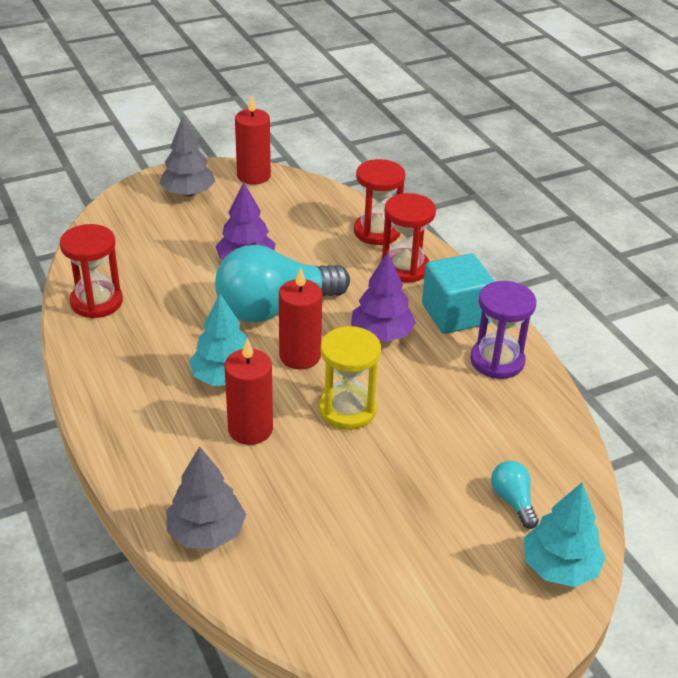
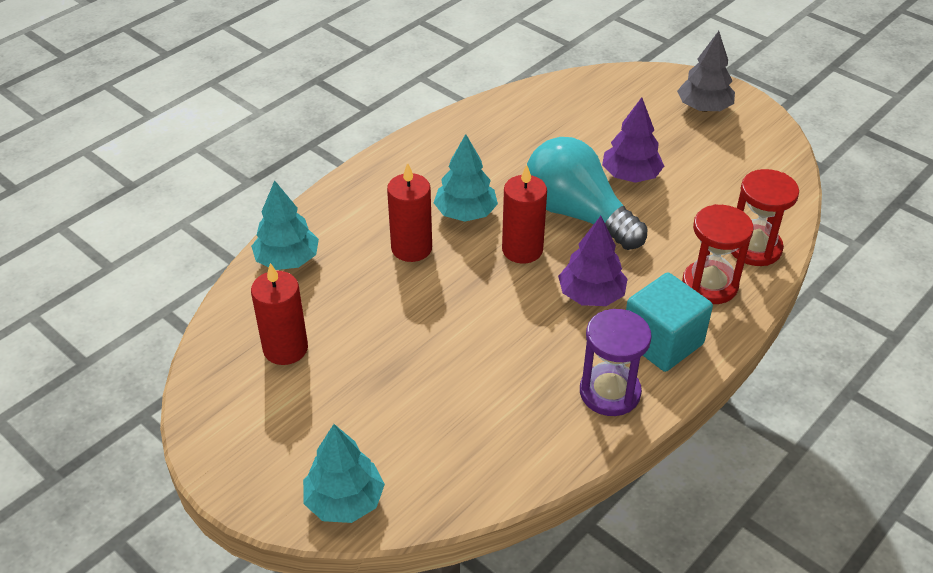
camera: 70 degrees right, 5 degrees up
(96, 302) = (510, 113): red hourglass -> none
(206, 532) = (287, 260): grey tree -> turquoise tree
(253, 176) = (770, 137): red candle -> red candle (285, 348)
(347, 410) = (470, 301): yellow hourglass -> none
(513, 501) = (413, 448): turquoise light bulb -> none

